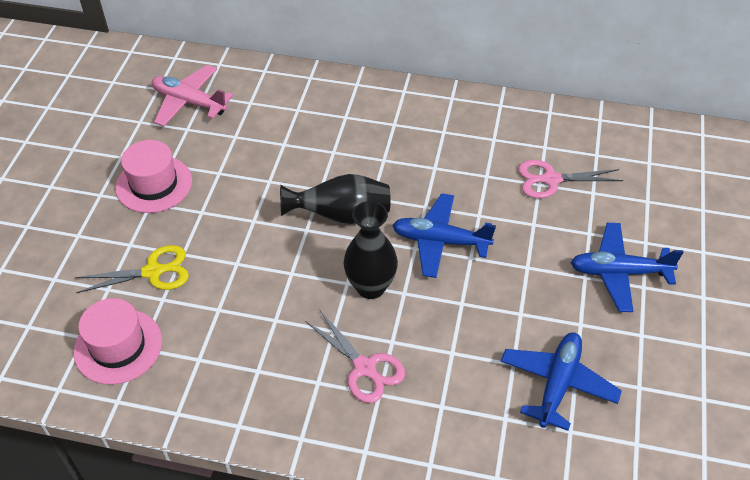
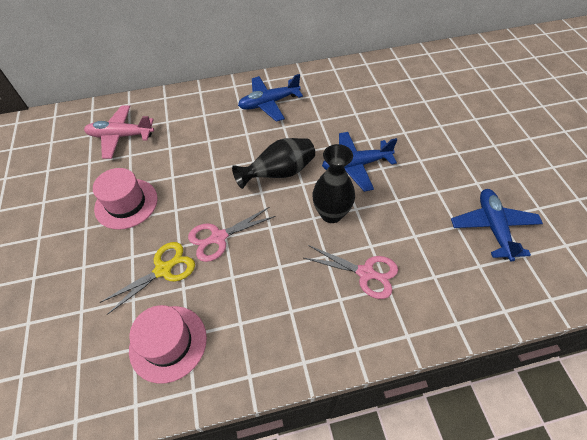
camera: 25 degrees left, 5 degrees up
(550, 179) = (395, 102): pink scissors -> pink scissors (218, 237)
(619, 272) = (475, 142): blue plane -> blue plane (269, 103)

